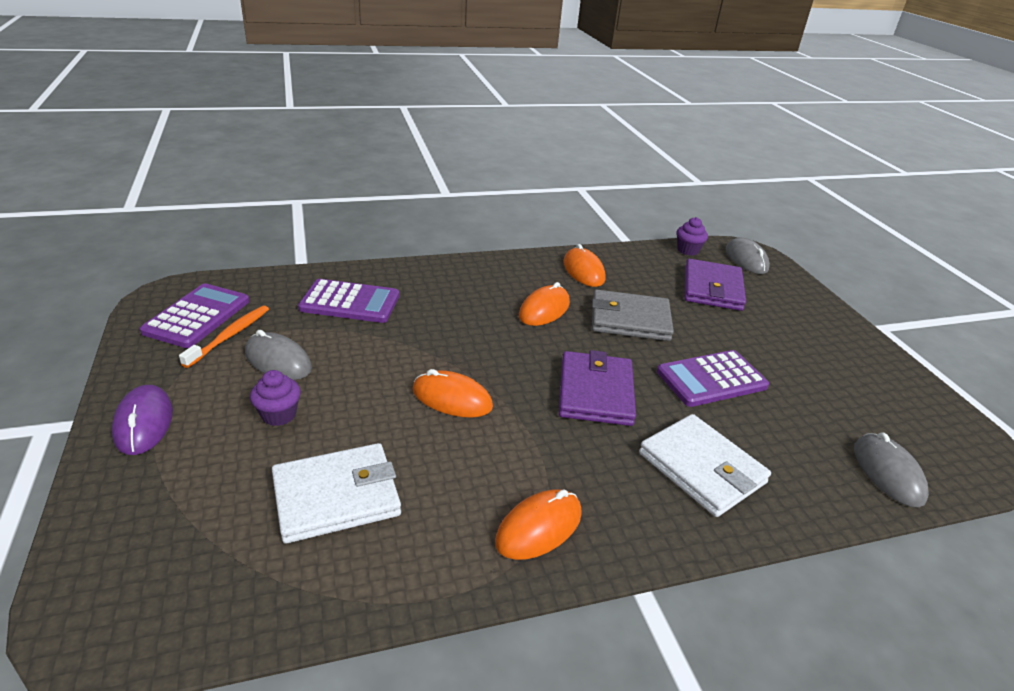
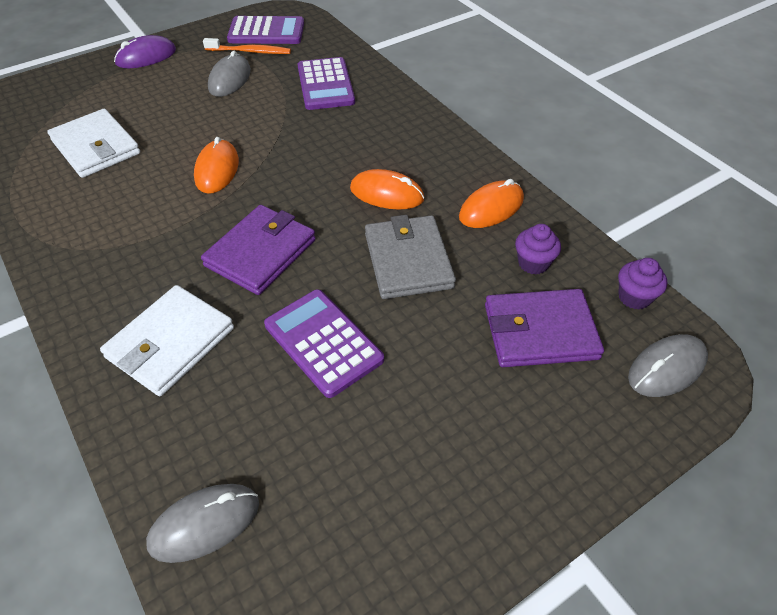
camera: 75 degrees right, 15 degrees up
(279, 415) = (169, 100): purple cupcake -> purple cupcake (533, 263)
(539, 527) = (80, 247): orange mouse -> none
(595, 392) = (260, 253): purple wallet -> purple wallet turned 45 degrees counterclockwise

